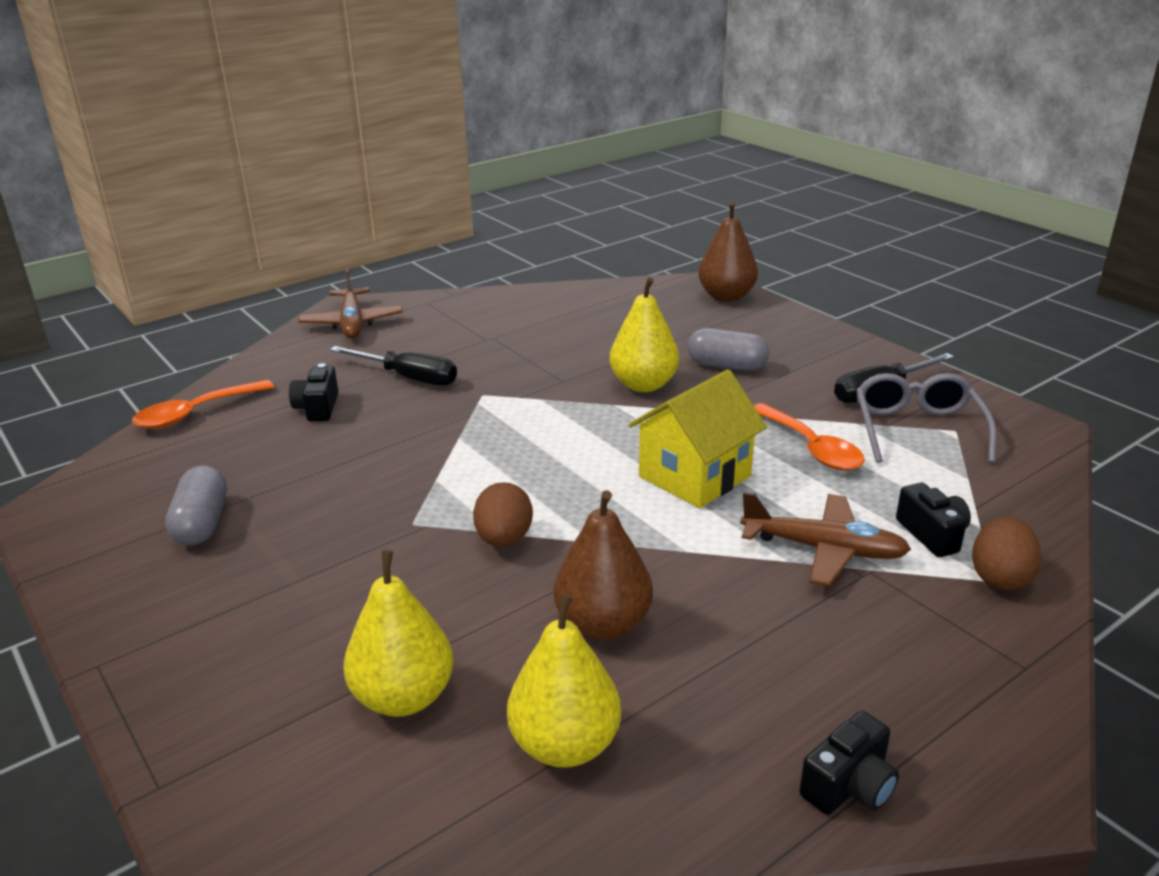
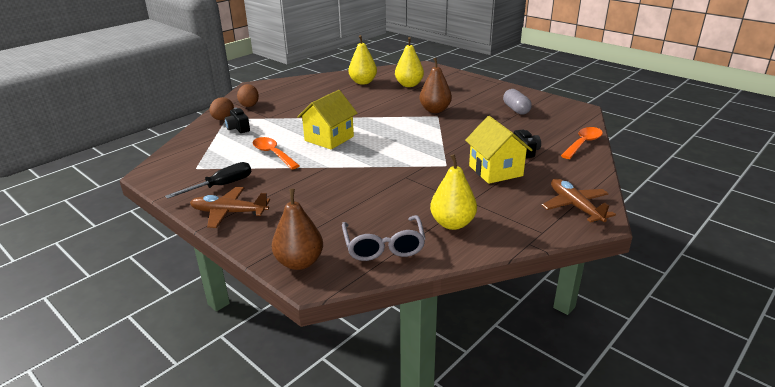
camera: 170 degrees right, 0 degrees up
(408, 377) = (495, 171): black screwdriver -> yellow house
(504, 539) = (400, 114): brown egg -> brown egg (249, 105)
(603, 624) = (358, 100): brown pear -> brown pear (435, 110)
(643, 385) = (358, 178): yellow pear -> yellow pear (452, 223)
(726, 366) = (308, 195): grey capsule -> none
(823, 549) = (282, 121): brown plane -> brown plane (229, 213)
(849, 786) = (293, 83): black camera -> none
(917, 430) = (215, 166): grey glasses -> grey glasses (384, 246)

